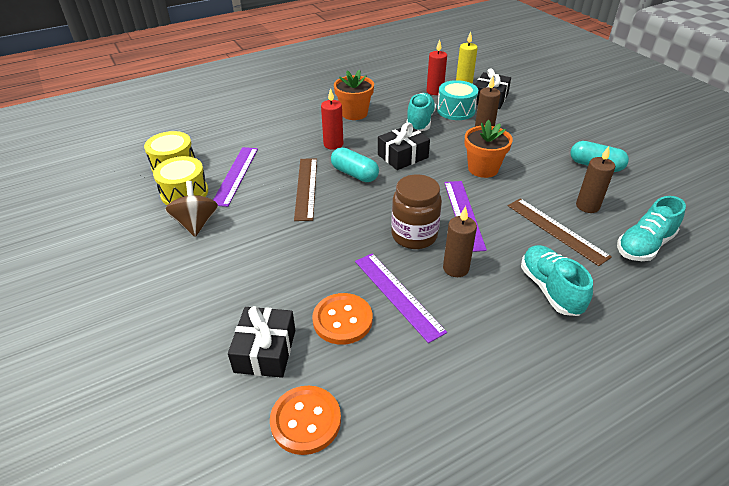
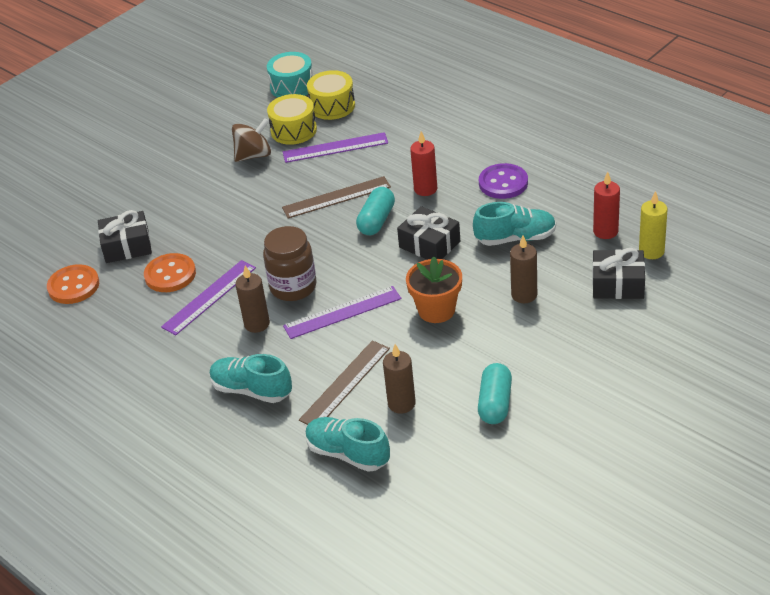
camera: 75 degrees right, 0 degrees up
(354, 113) = (503, 183): orange flower pot -> purple button
(456, 110) = (564, 261): turquoise drum -> turquoise drum (292, 86)
(550, 289) = (252, 390): turquoise shoe -> turquoise shoe turned 120 degrees counterclockwise

